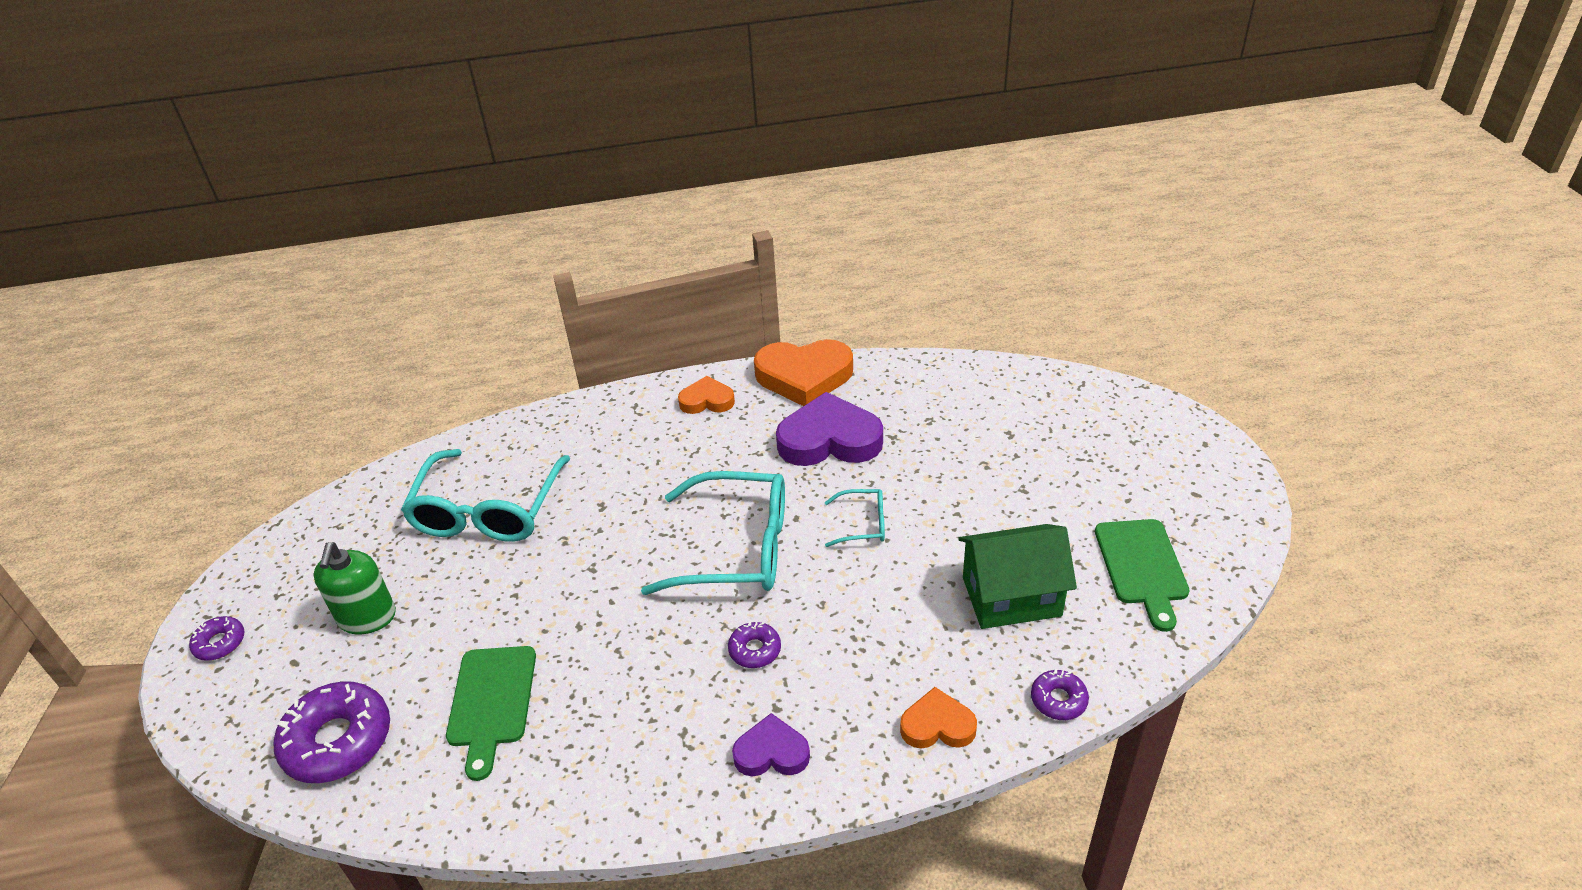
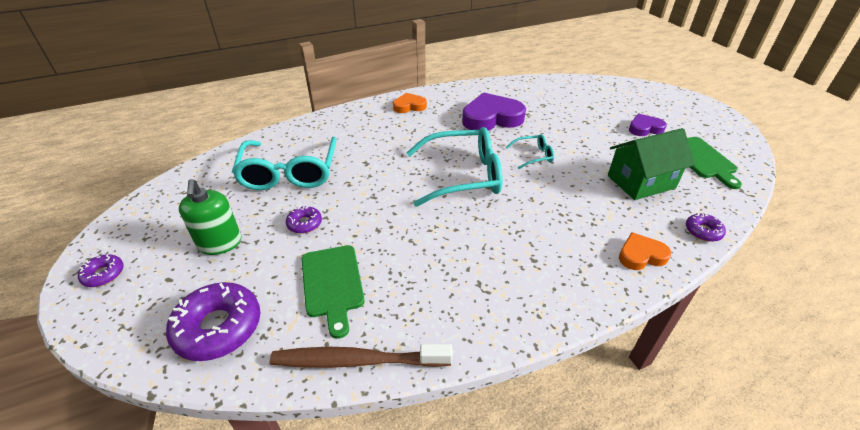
camera: 15 degrees left, 0 degrees up
(488, 814) = (357, 361): none -> brown toothbrush
(755, 650) = (502, 228): purple donut -> purple donut (304, 223)
(771, 752) = (545, 287): purple heart -> purple heart (645, 128)
(804, 377) = (461, 91): orange heart -> none

